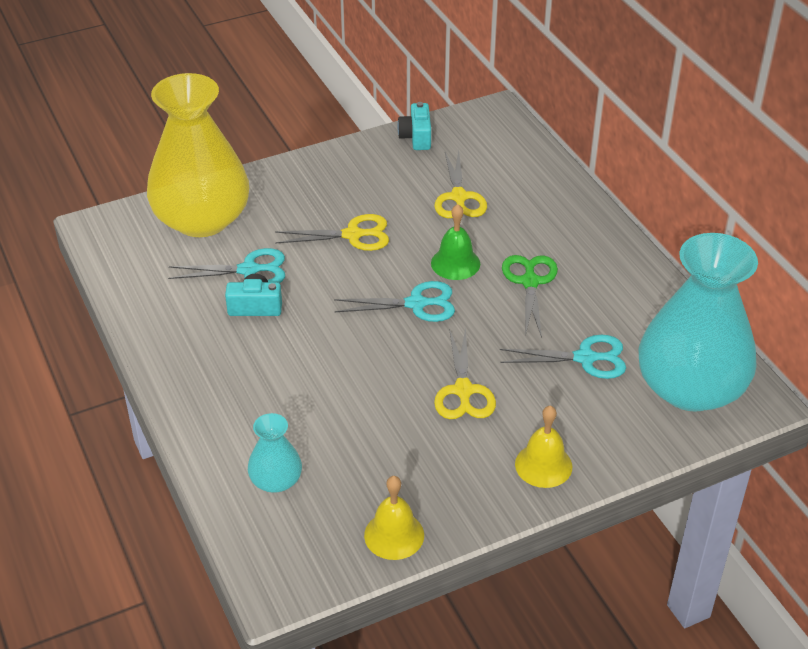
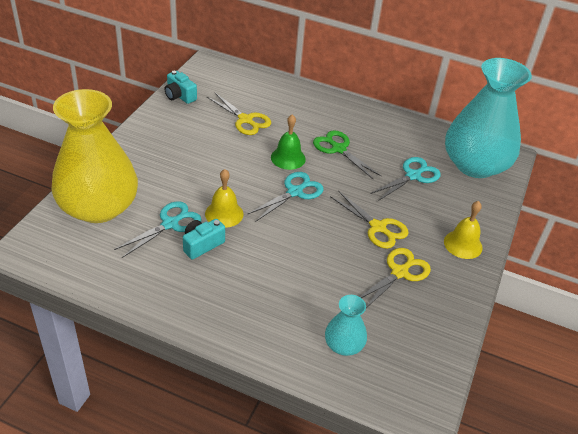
camera: 45 degrees left, 0 degrees up
(353, 235) = (210, 170): yellow scissors -> yellow scissors (399, 272)
(394, 535) = (443, 332): yellow bell -> yellow bell (224, 214)

